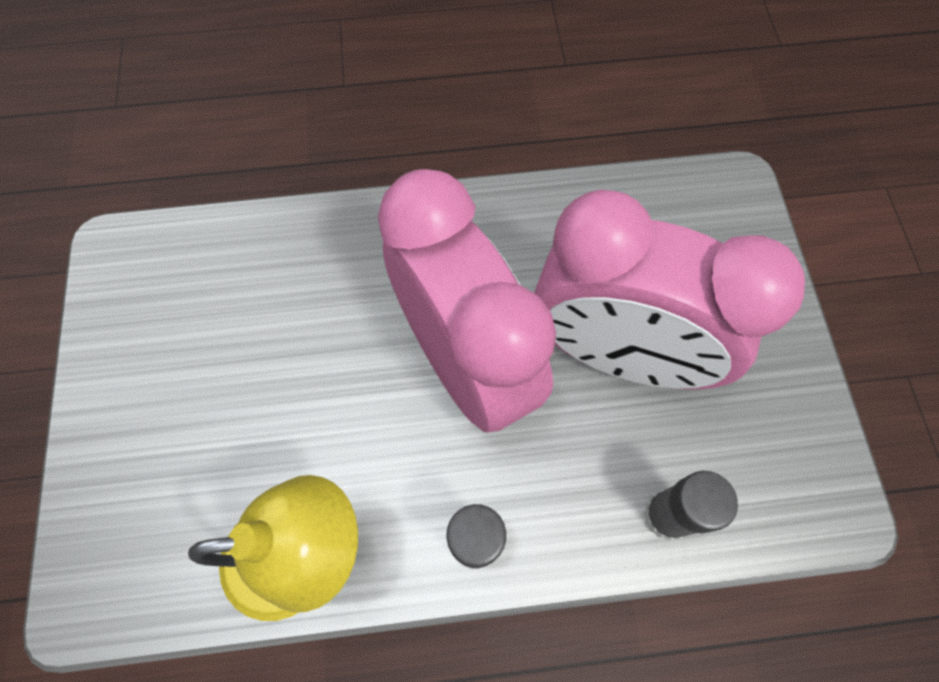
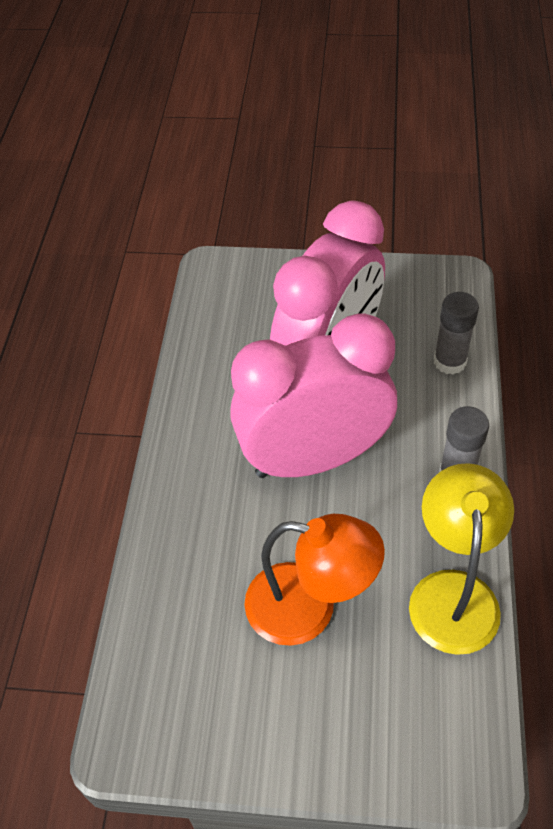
camera: 75 degrees left, 15 degrees down
(267, 392) = (309, 608): none -> orange lamp

